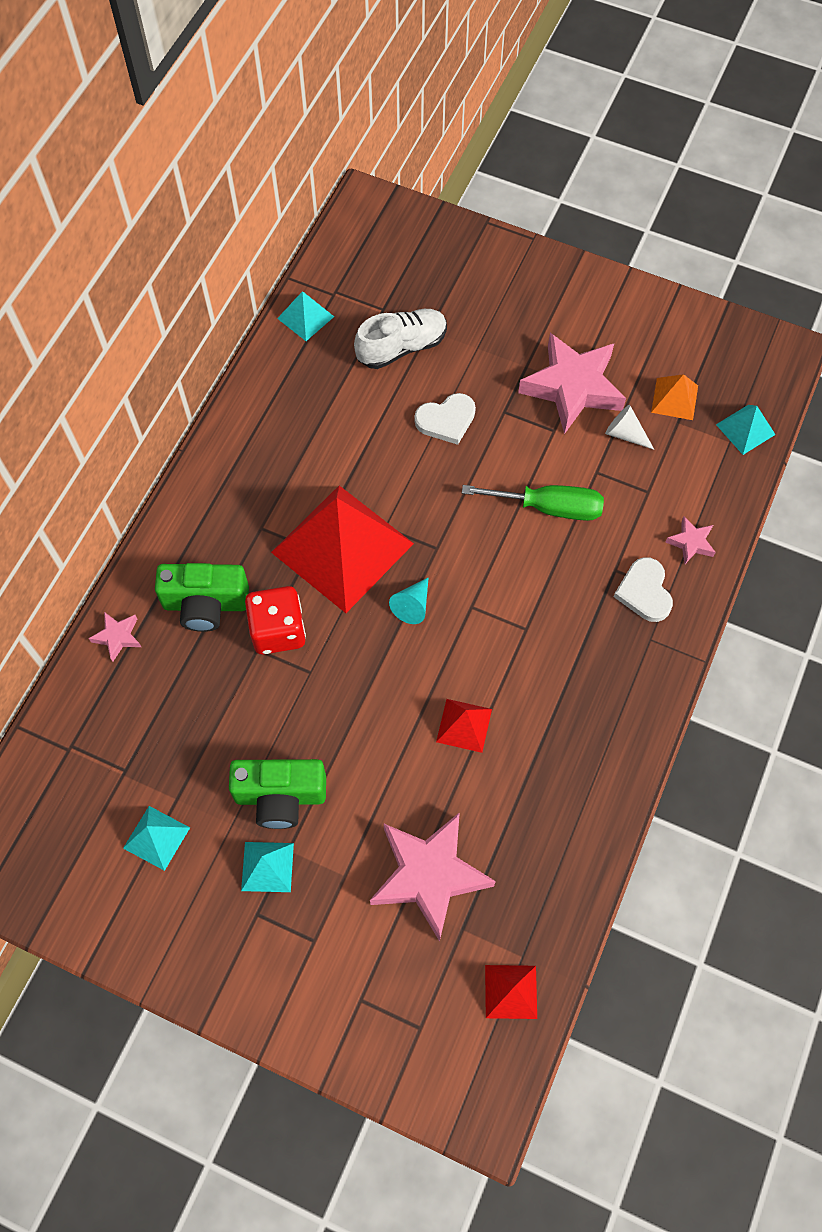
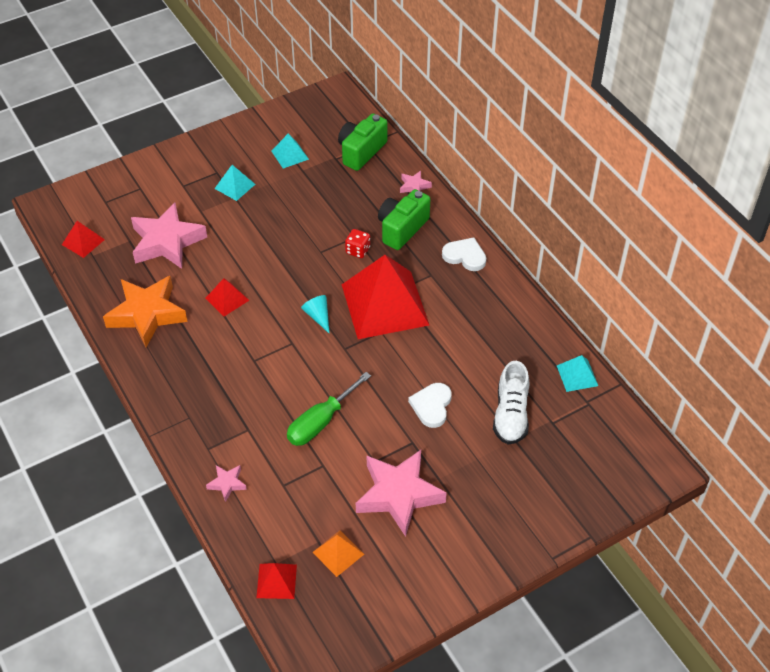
camera: 125 degrees right, 15 degrees down
(278, 631) = (358, 250): red dice -> red dice, size x0.59
(280, 797) = (264, 207): green camera -> green camera (361, 151)
(558, 801) = (147, 314): none -> orange star
(625, 434) = (336, 502): white cone -> none
(644, 592) = (220, 435): white heart -> white heart (465, 256)
(745, 429) = (276, 581): turquoise pyramid -> red pyramid

